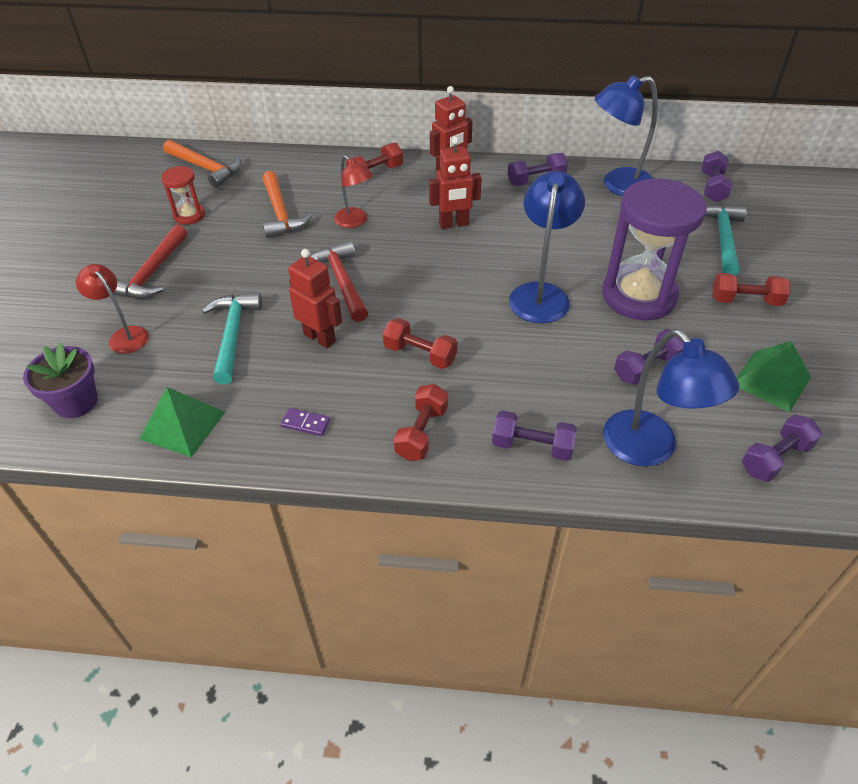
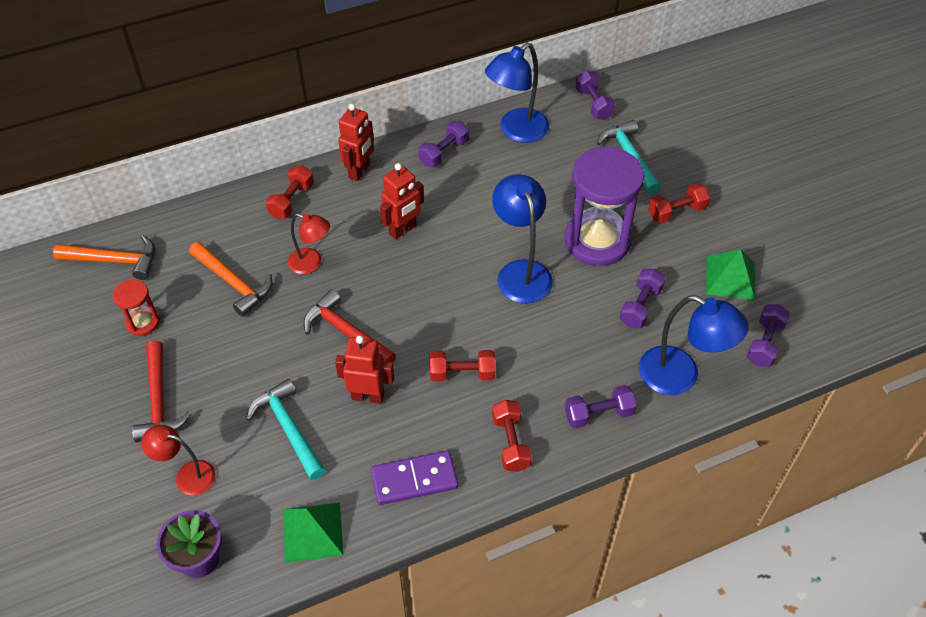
camera: 30 degrees left, 5 degrees up
(305, 423) = (414, 480): purple domino -> purple domino, size x2.00

